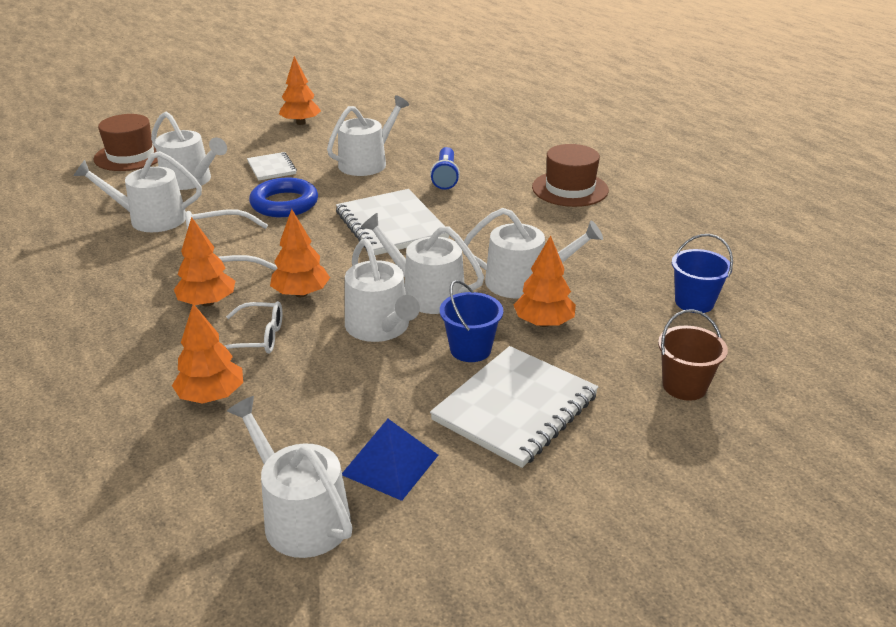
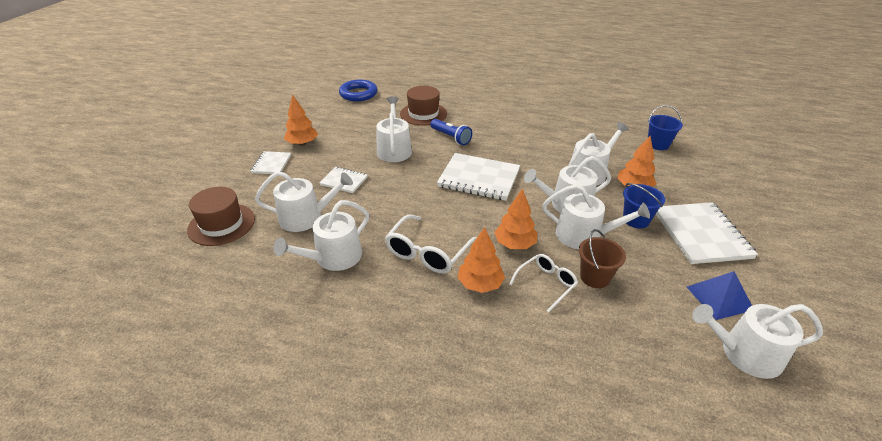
camera: 45 degrees left, 5 degrees up
(211, 396) = (593, 332): orange tree -> none
(246, 128) = (271, 164): none -> white notebook
(284, 203) = (398, 198): blue ring -> blue ring (358, 94)
(570, 189) = (516, 115): brown hat -> brown hat (423, 114)
(684, 386) = (722, 183): brown bucket -> brown bucket (595, 277)

